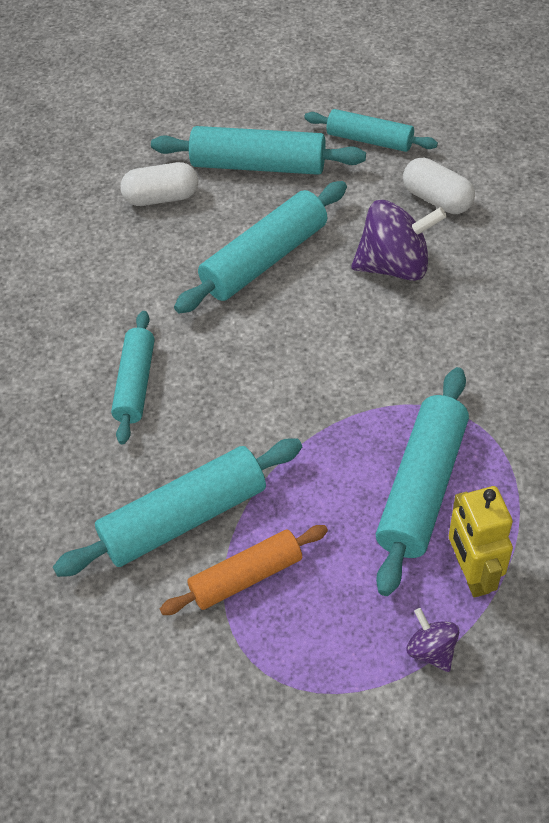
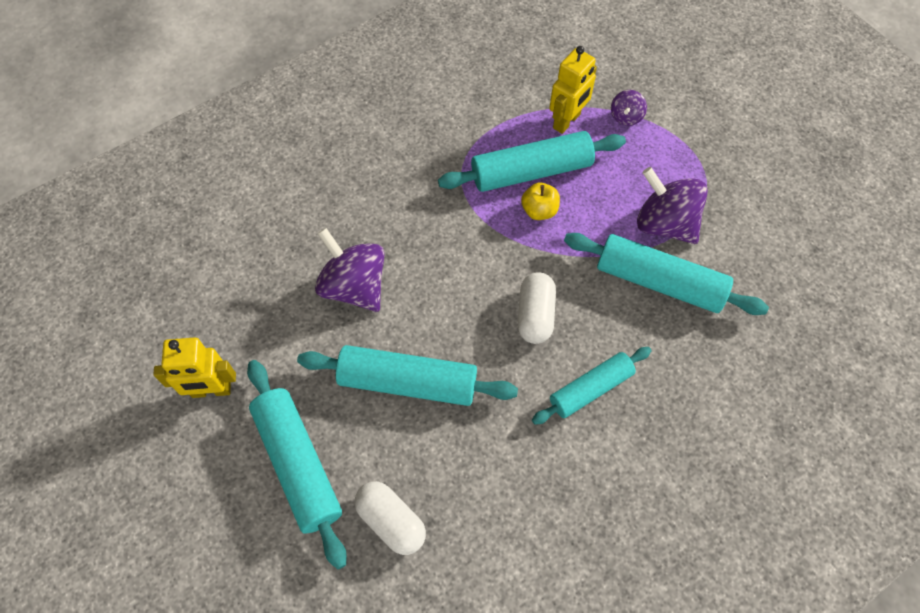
camera: 130 degrees left, 10 degrees up
(246, 576) = (664, 224): orange rolling pin -> purple spinning top
(362, 463) = (539, 210): none -> yellow apple
(369, 140) = (211, 390): turquoise rolling pin -> yellow robot
(437, 199) = (261, 297): white capsule -> white capsule (535, 315)

